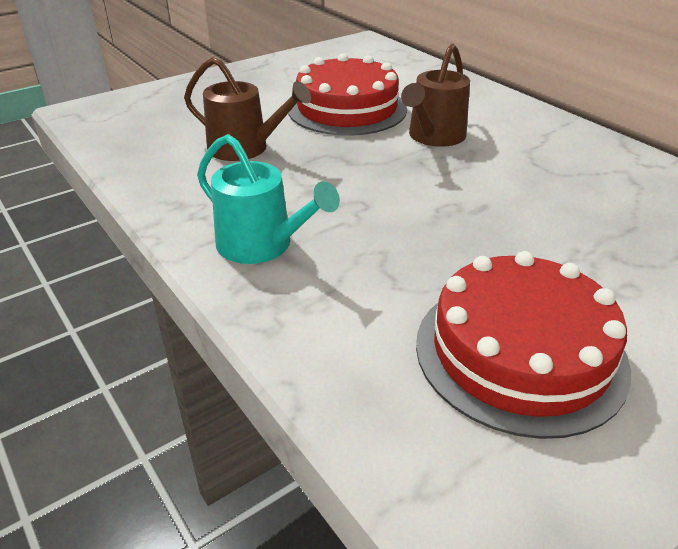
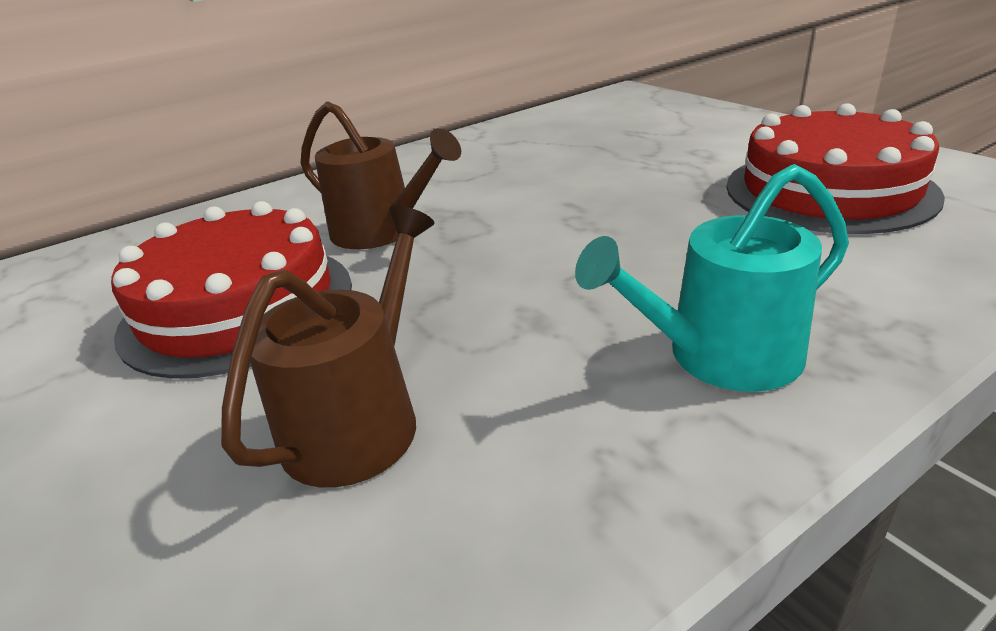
camera: 85 degrees left, 5 degrees down
(261, 245) = (721, 356): turquoise watering can -> turquoise watering can turned 150 degrees counterclockwise

